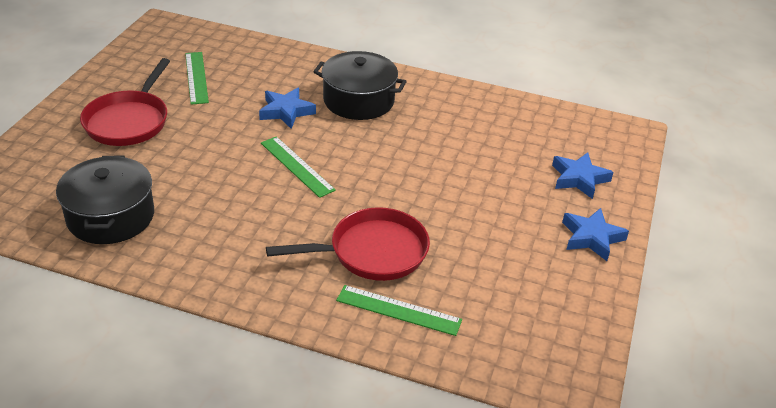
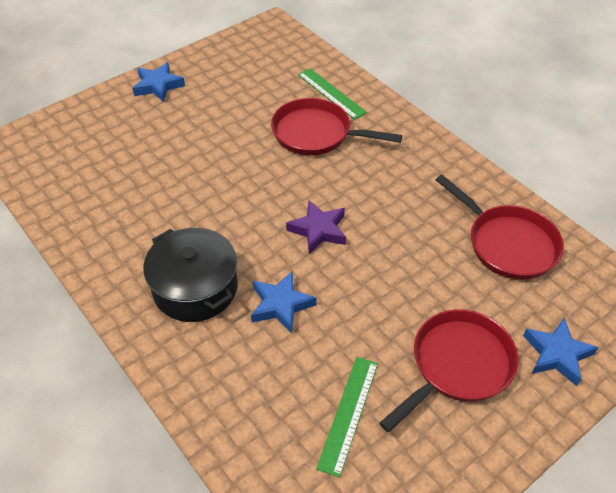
camera: 145 degrees left, 10 degrees up
(111, 216) = (507, 243): black pot -> red pan
(296, 166) = (318, 230): green ruler -> purple star
(579, 178) = (106, 126): blue star -> blue star (557, 354)

